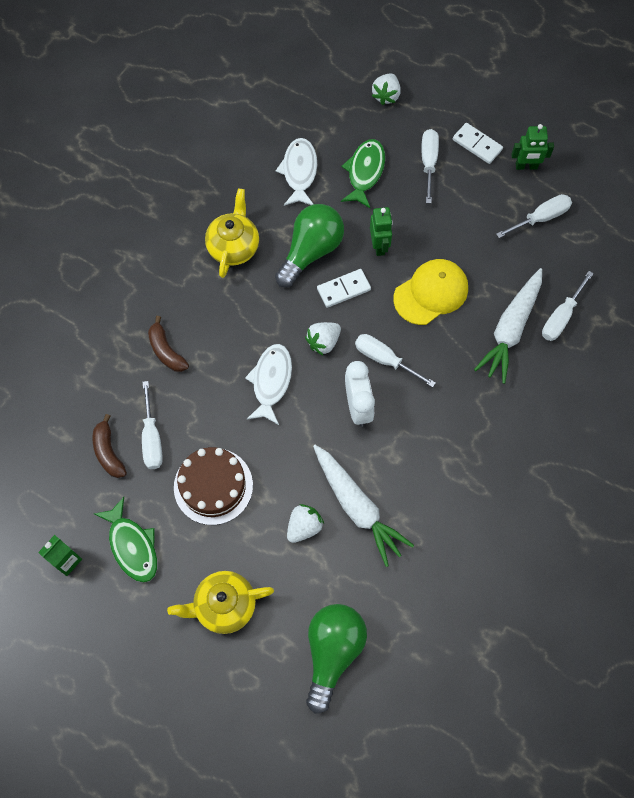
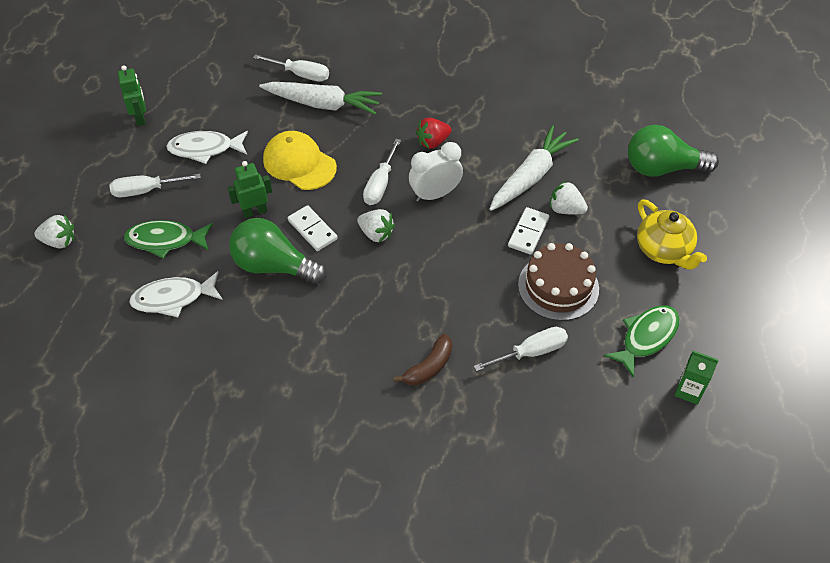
camera: 105 degrees left, 15 degrees down
(108, 452) = (562, 388): brown banana -> none
(234, 247) = (284, 337): yellow teapot -> none
(271, 381) = (433, 266): white fish -> white fish (205, 149)
(430, 423) = (433, 142): none -> red strawberry
(477, 145) = (118, 157): white domino -> white domino (528, 232)
(540, 218) = (199, 100): white screwdriver -> none

